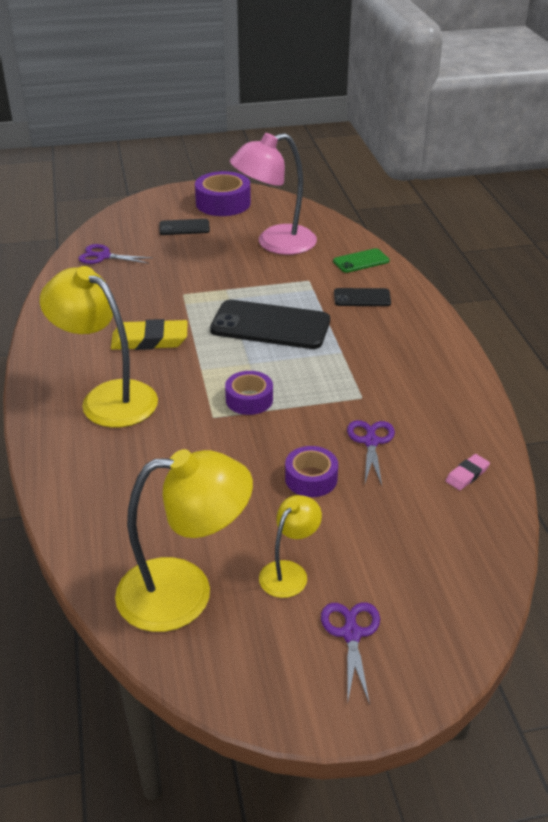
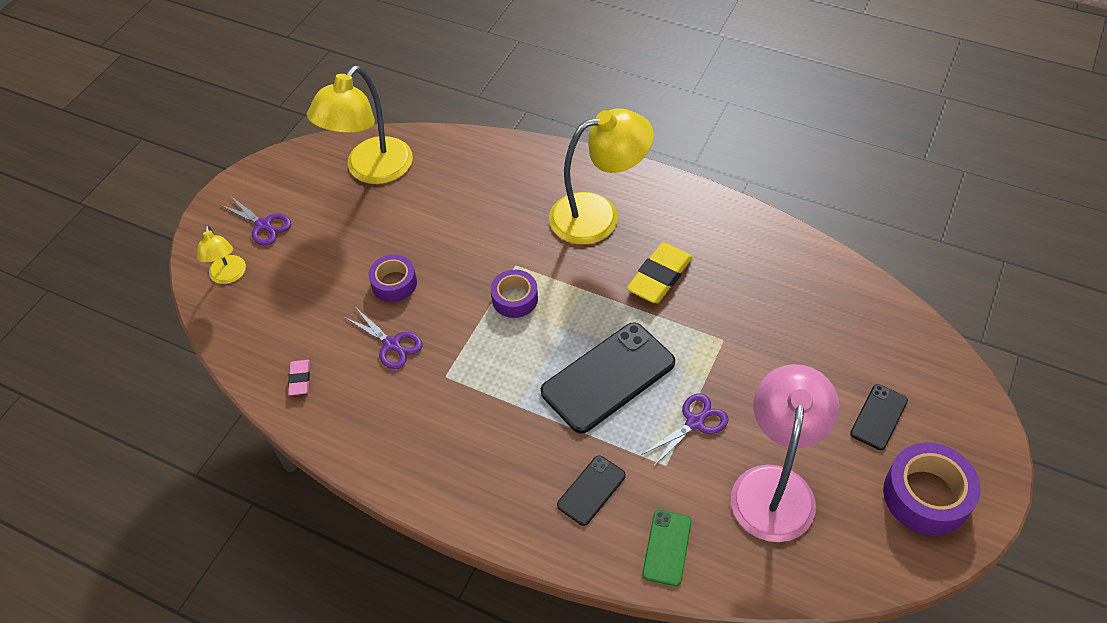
camera: 130 degrees right, 15 degrees up
(103, 256) = (854, 312): purple scissors -> purple scissors (695, 422)
(289, 572) = (333, 224): yellow lamp -> yellow lamp (228, 276)

